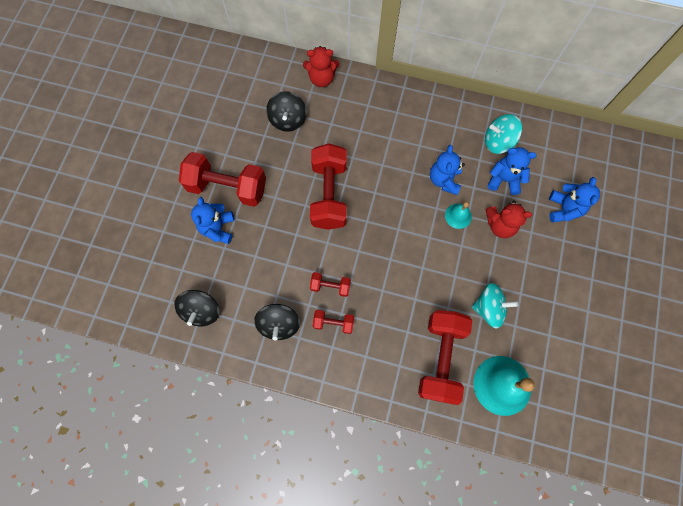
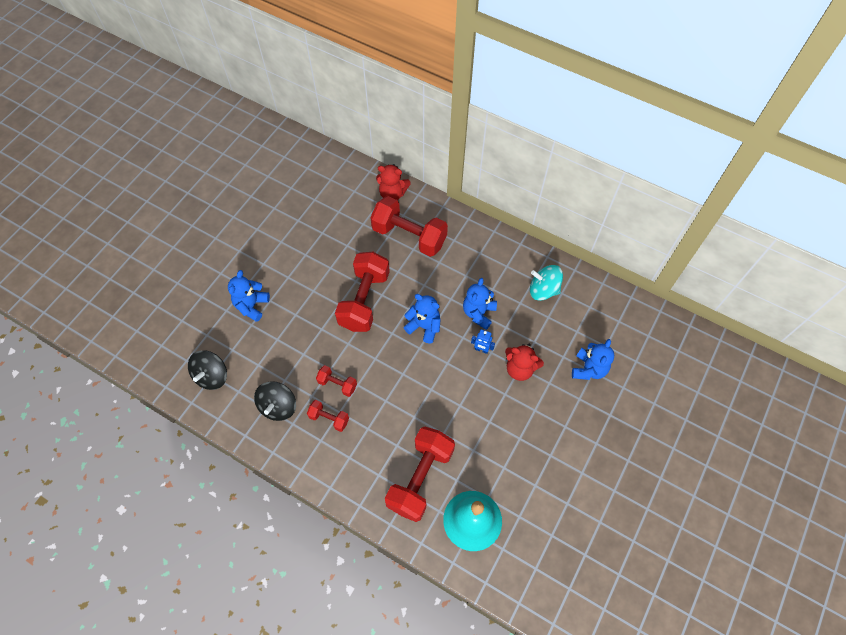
camera: 15 degrees right, 10 degrees down
(227, 187) = (273, 271): red dumbbell -> red dumbbell (409, 236)
(288, 120) = (348, 224): black spinning top -> none
(458, 216) = (481, 349): turquoise bell -> blue robot
(488, 308) = (483, 444): turquoise spinning top -> none
(504, 180) = (538, 327): blue teddy bear -> blue teddy bear (424, 326)

